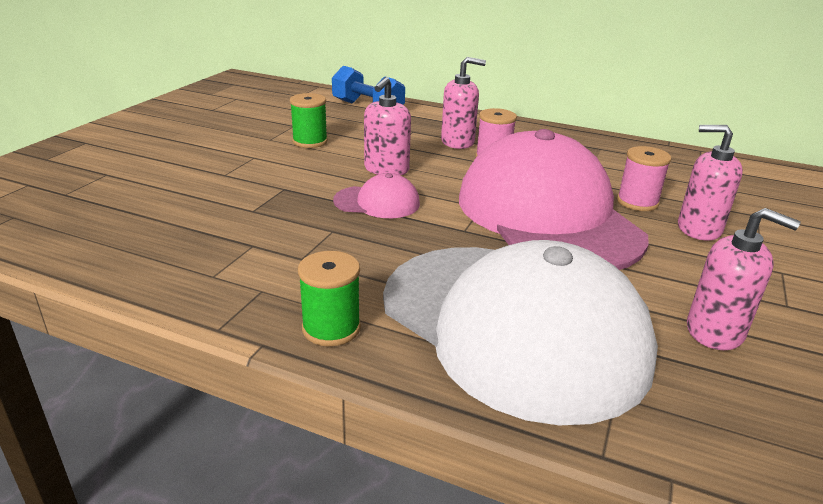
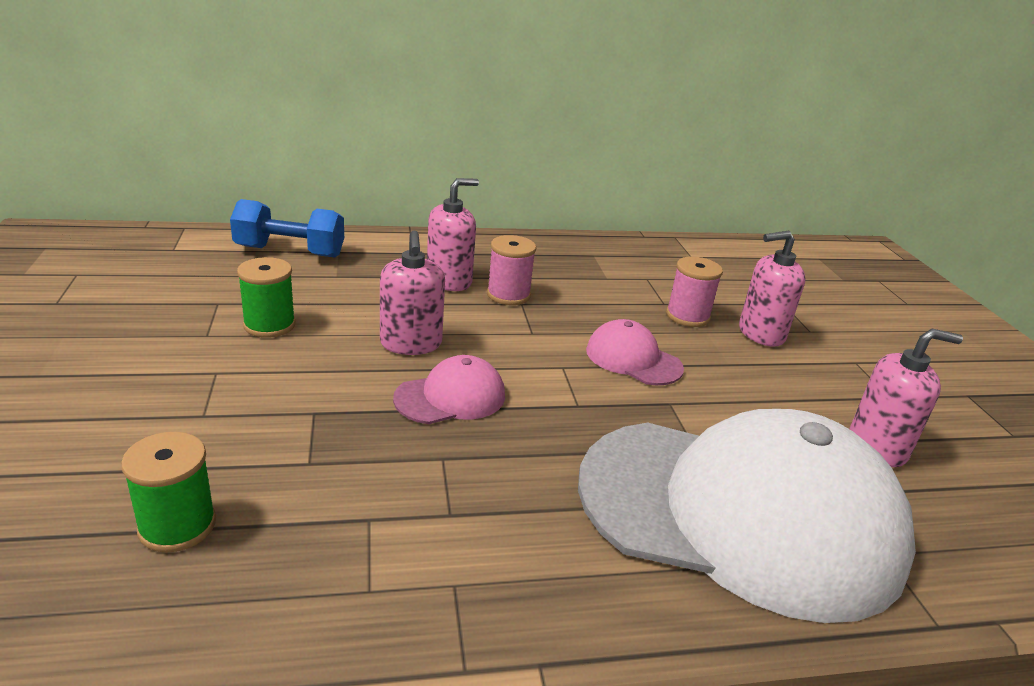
camera: 35 degrees left, 0 degrees up
(331, 328) = (588, 601): green spool -> green spool (177, 526)
(547, 216) = (633, 359): pink cap -> pink cap, size x0.41

